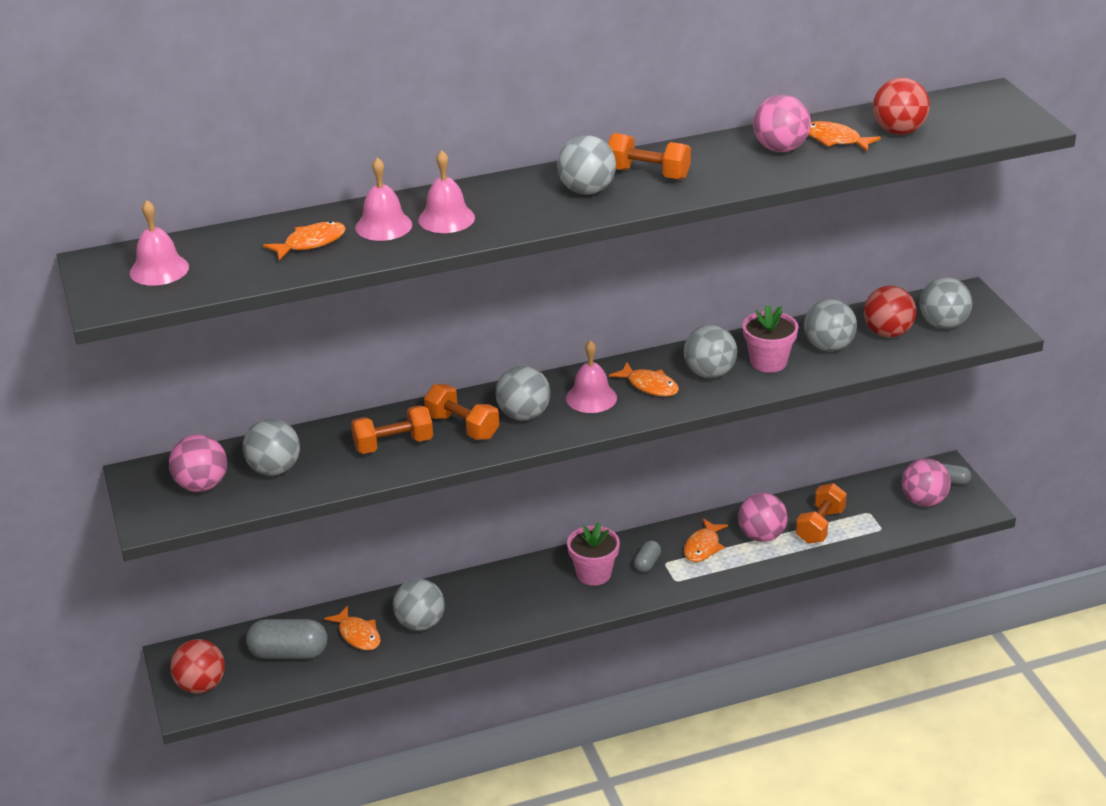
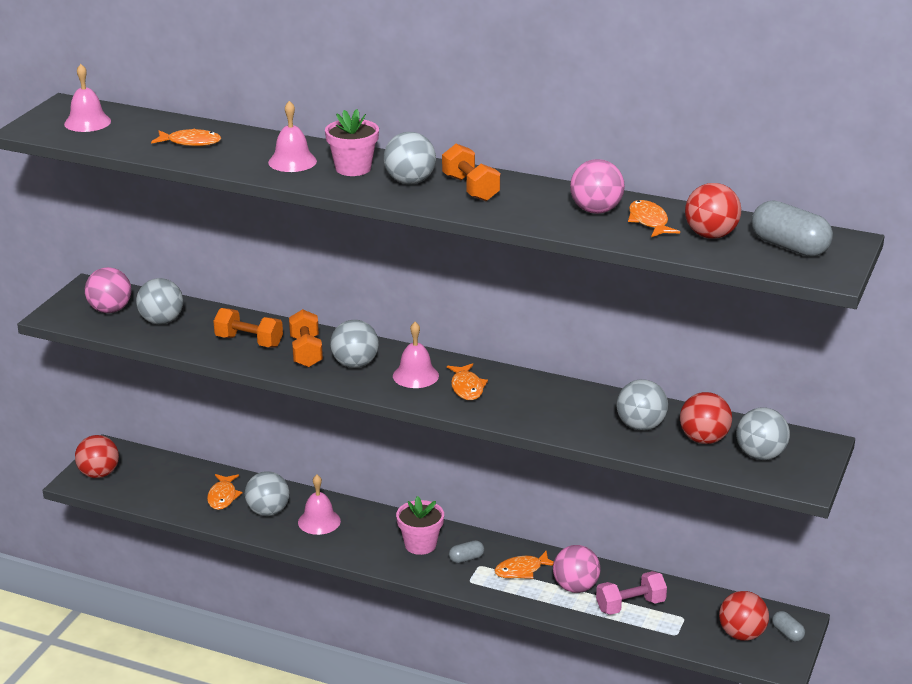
camera: 40 degrees right, 5 degrees down
(289, 653) = (170, 484): grey capsule -> grey capsule (789, 247)
(383, 226) = (249, 150): pink bell -> pink bell (319, 521)
(709, 373) = (522, 400): grey ball -> none
(768, 362) = (577, 414): pink flower pot -> pink flower pot (353, 168)
(820, 526) = (630, 605): orange dumbbell -> pink dumbbell
(923, 501) = (741, 634): pink ball -> red ball

